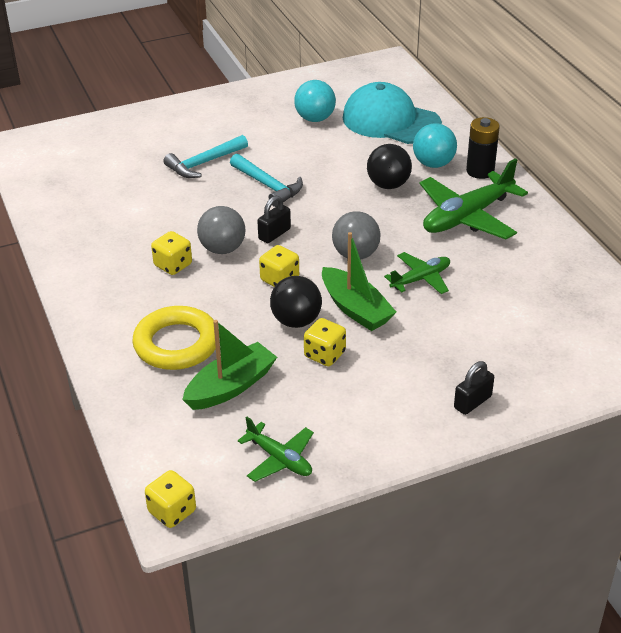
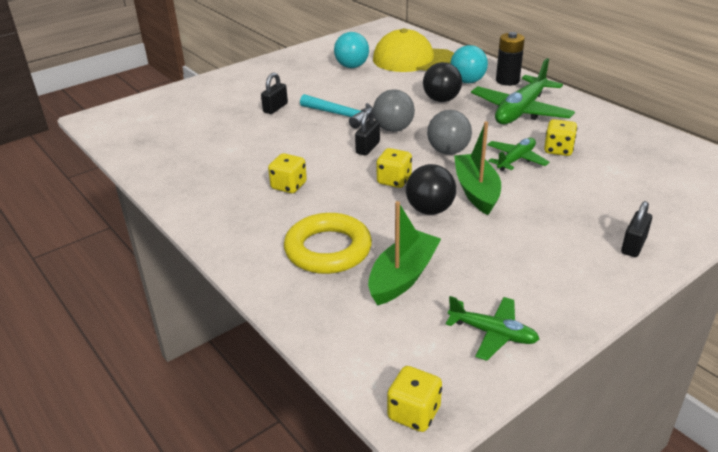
camera: 15 degrees left, 5 degrees down
(204, 163) = (275, 108): turquoise hammer -> black padlock
(222, 249) = (328, 166): grey ball -> grey ball (393, 129)
(324, 355) = (474, 232): yellow dice -> yellow dice (558, 150)
(355, 309) = (476, 191): green boat -> green boat turned 135 degrees counterclockwise
(391, 121) = (414, 60): turquoise cap -> yellow cap

